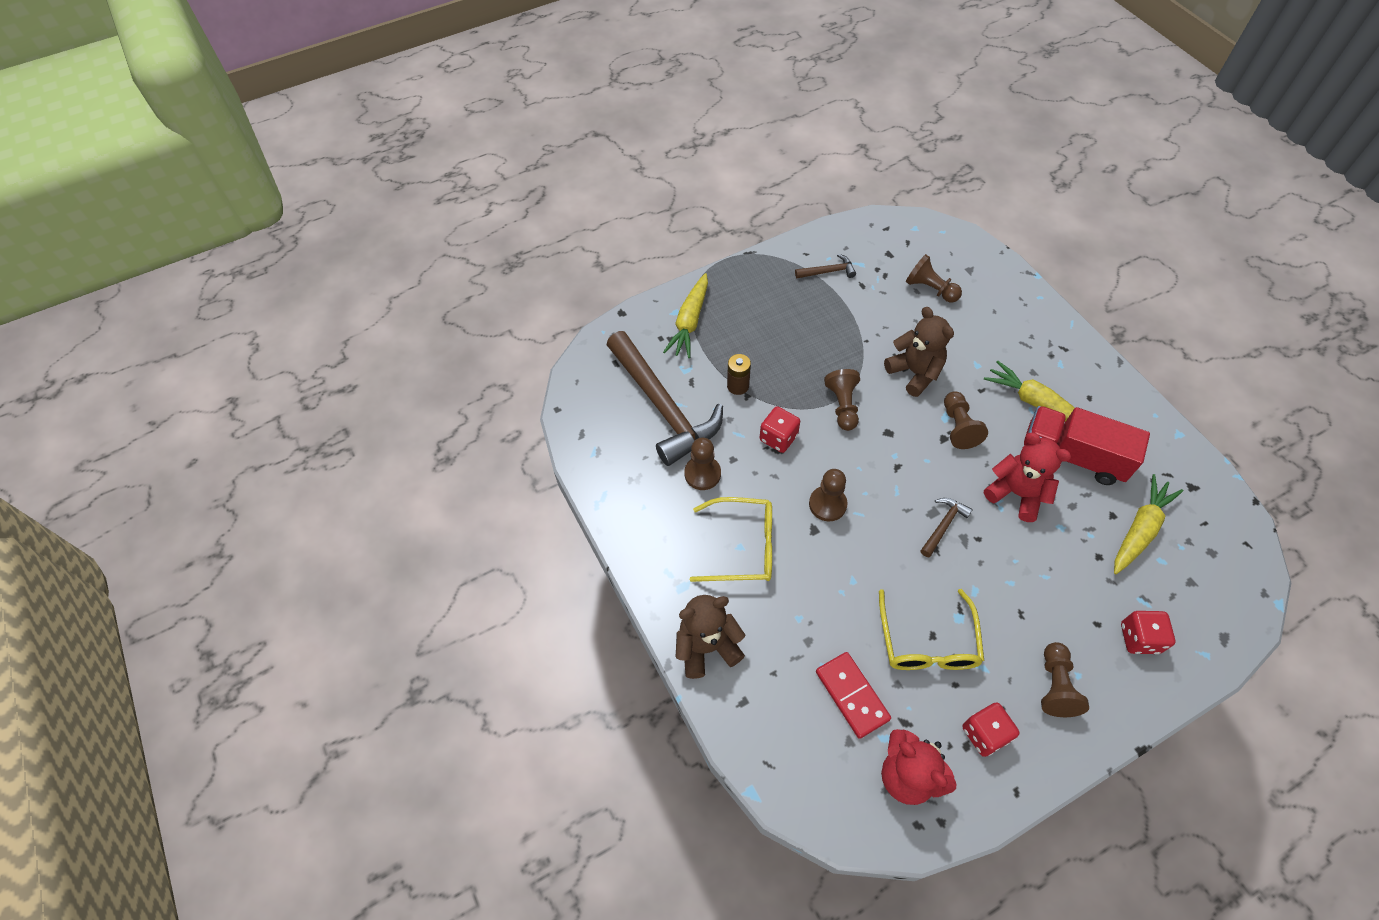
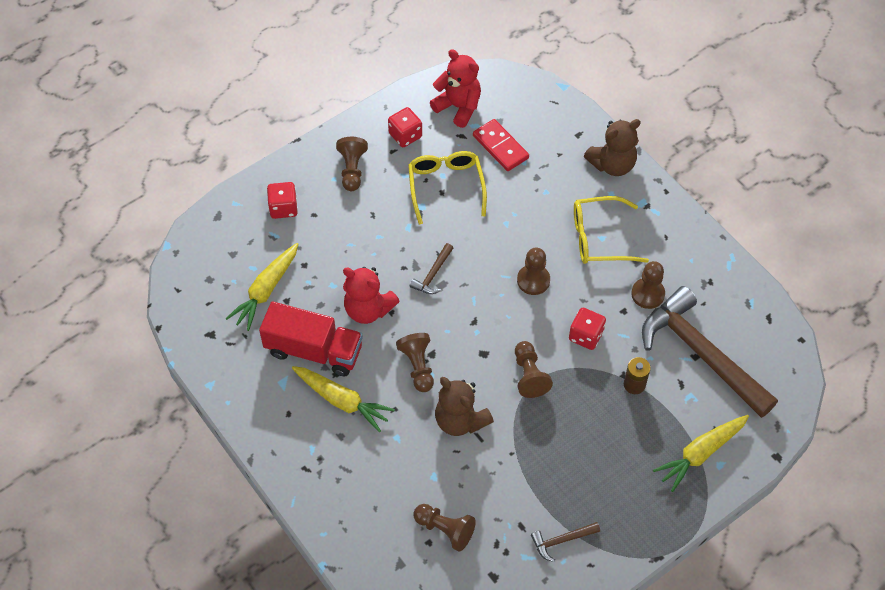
camera: 170 degrees right, 0 degrees up
(690, 322) = (701, 453): yellow carrot -> yellow carrot turned 135 degrees counterclockwise

